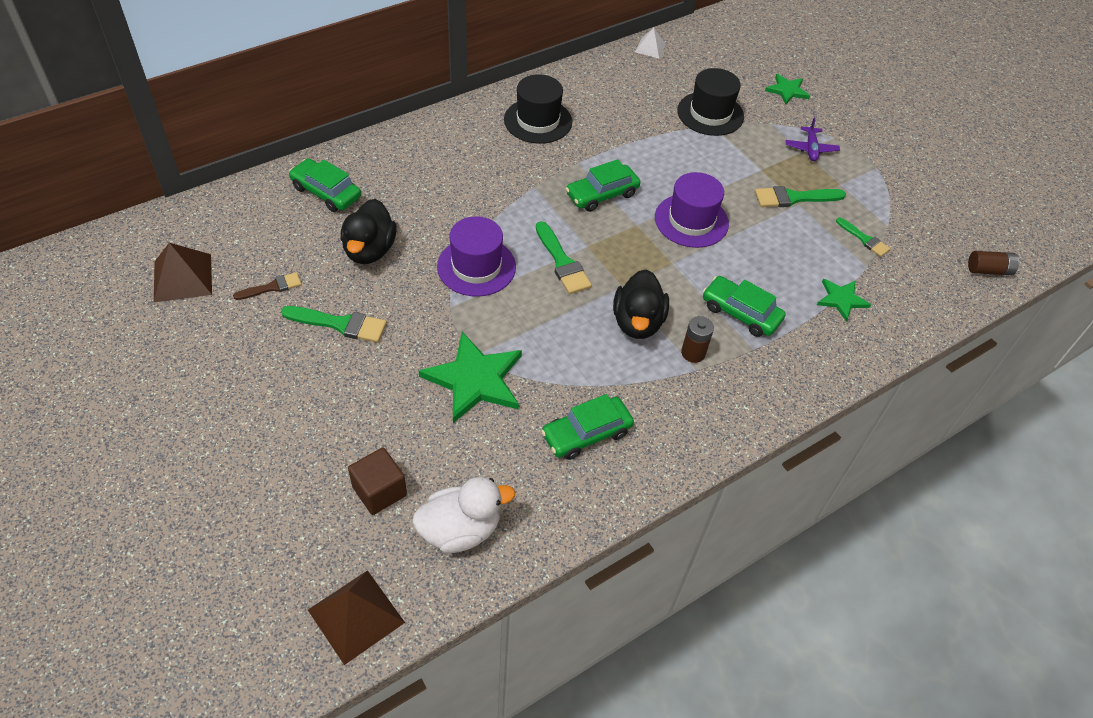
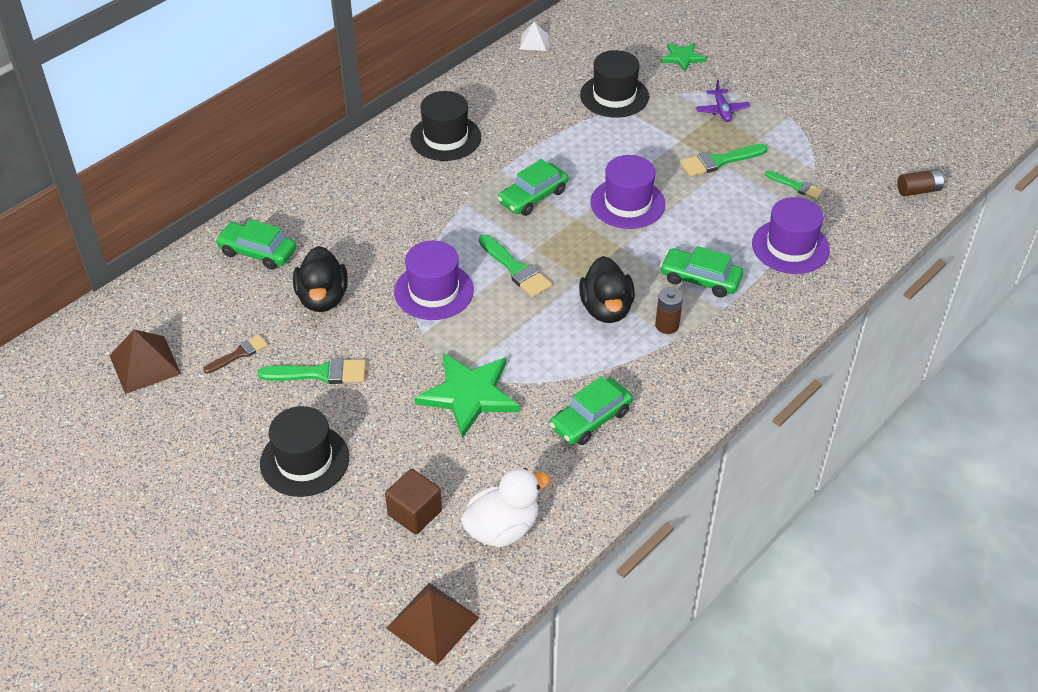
camera: 10 degrees left, 5 degrees down
(293, 409) = (304, 460): none -> black hat
(841, 299) = (790, 247): green star -> purple hat

